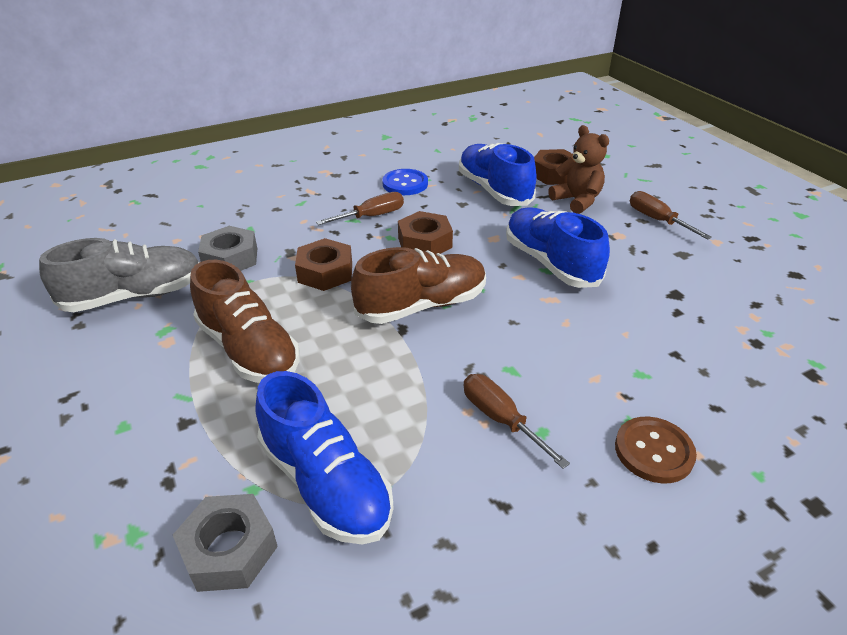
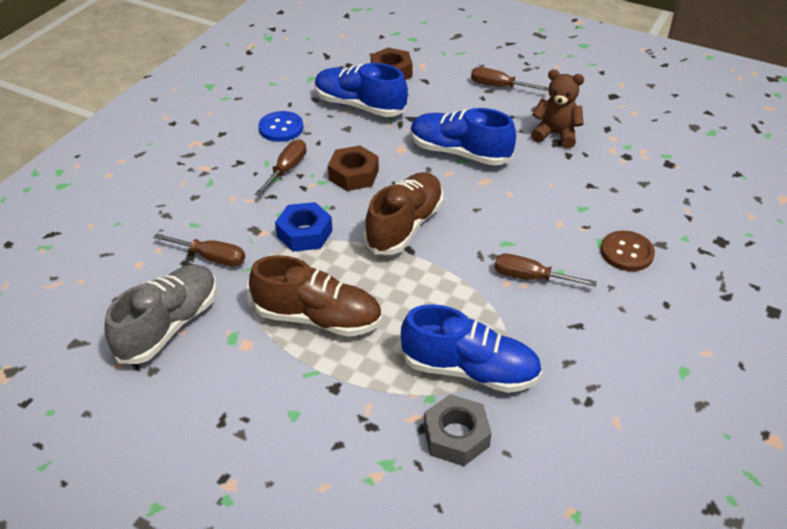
camera: 35 degrees left, 5 degrees up
(230, 258) = (211, 257): grey nut -> brown screwdriver
(325, 272) = (304, 233): brown nut -> blue nut
(577, 201) = (430, 91): brown teddy bear -> brown teddy bear (555, 134)

